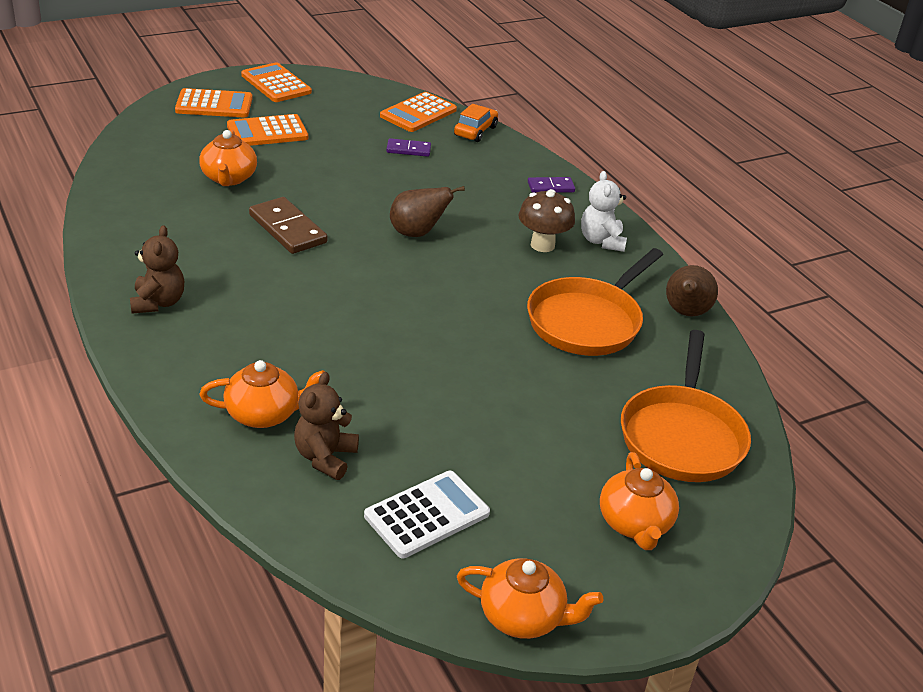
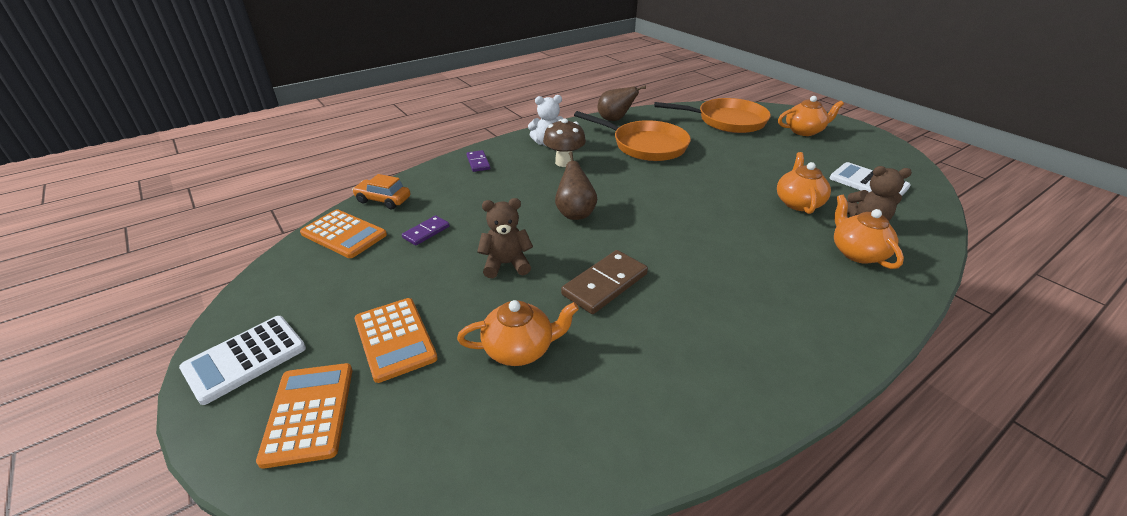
camera: 95 degrees left, 0 degrees up
(158, 302) = (783, 346): brown teddy bear -> brown teddy bear (506, 264)
(276, 84) = (245, 358): orange calculator -> white calculator
(408, 150) = (426, 232): purple domino -> purple domino turned 45 degrees clockwise
(523, 617) = (898, 154): orange teapot -> orange teapot (798, 203)

